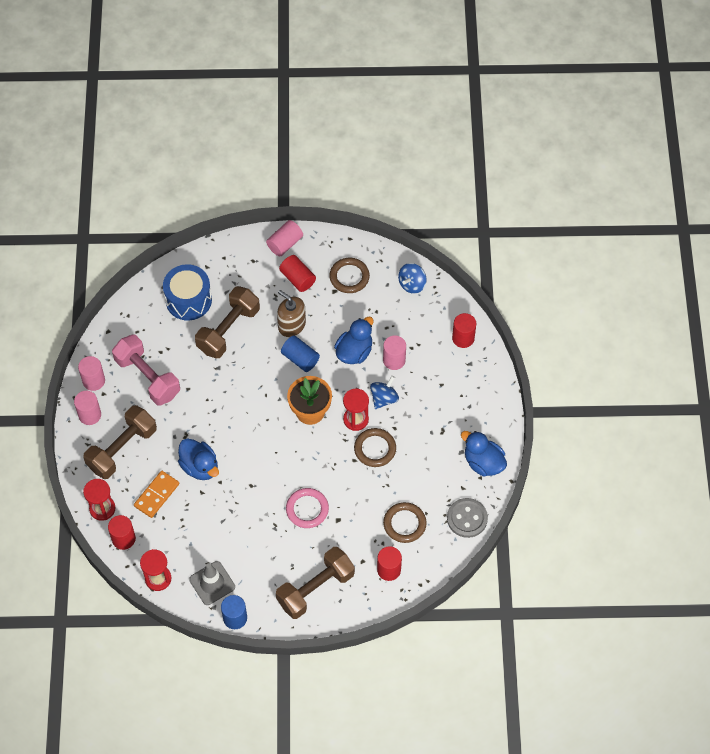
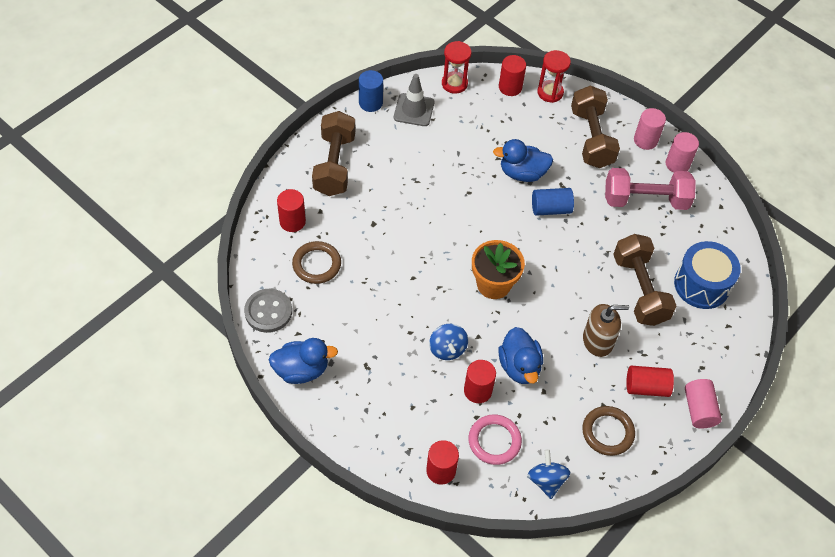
camera: 130 degrees right, 5 degrees down
(156, 495) = (526, 130): orange domino -> none
(300, 358) = (555, 319): blue cylinder -> blue cylinder (550, 209)
(307, 509) = (406, 211): pink ring -> pink ring (494, 441)
(356, 419) = (449, 310): red hourglass -> none
(375, 449) = (406, 301): brown ring -> none
(394, 360) = (477, 390): pink cylinder -> red cylinder

